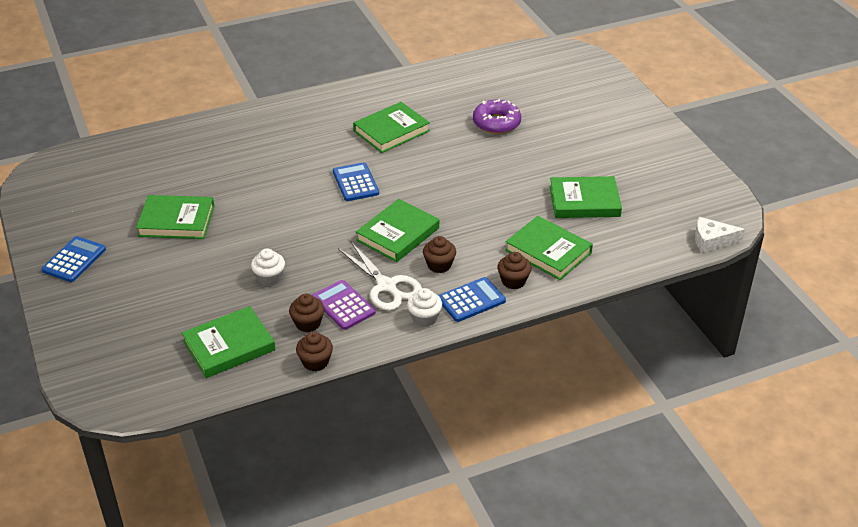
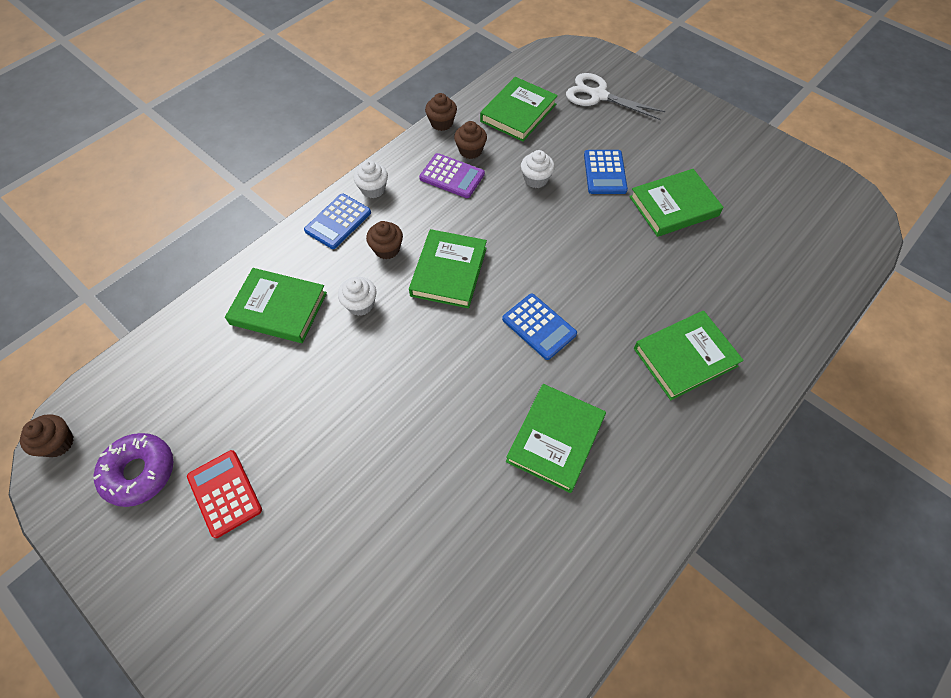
camera: 155 degrees right, 20 degrees up
(74, 260) = (714, 137): blue calculator -> blue calculator (605, 172)
(387, 286) = (425, 208): white scissors -> white scissors (598, 95)
(481, 234) = (360, 304): none -> white cupcake
(496, 123) = (421, 523): purple donut -> purple donut (139, 472)
(513, 281) = (304, 257): brown cupcake -> brown cupcake (58, 443)
(584, 201) = (253, 405): green book -> green book (685, 357)
(614, 166) = (224, 493): none -> red calculator
(711, 240) = (84, 398): white cheese -> none

